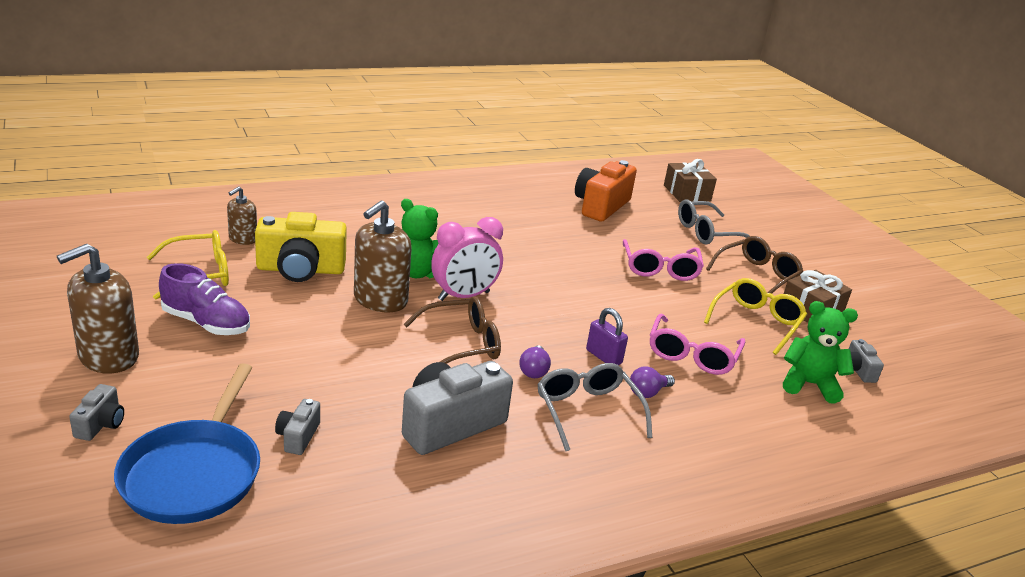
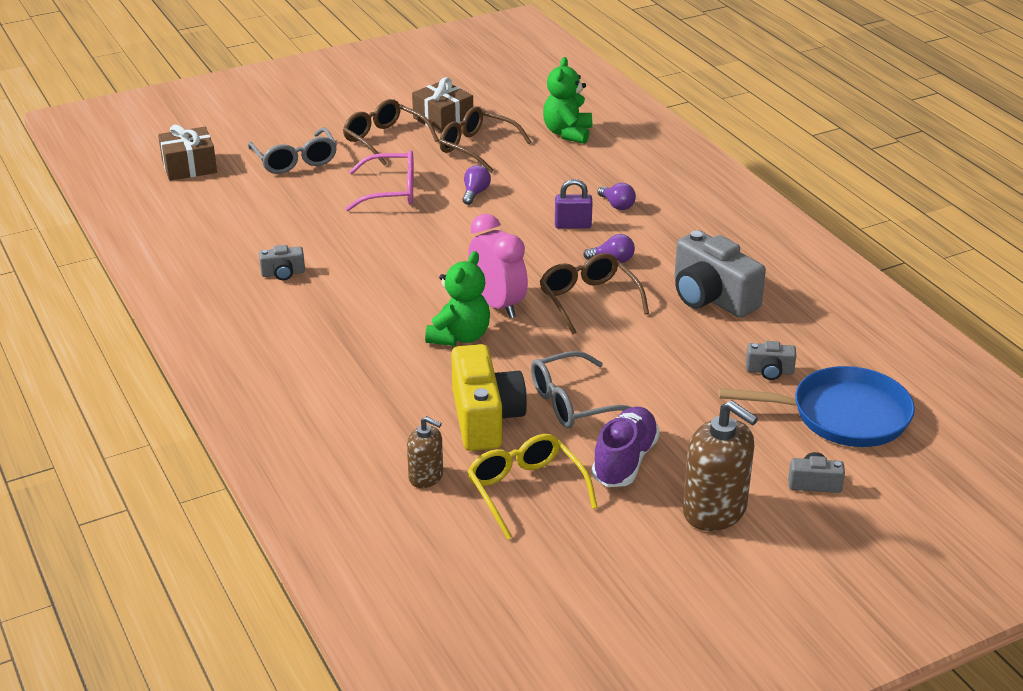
camera: 90 degrees left, 5 degrees up
(380, 300) = (528, 355): brown soap dispenser -> none
(587, 411) = (658, 234): grey glasses -> grey glasses (573, 403)
(601, 206) = (245, 223): orange camera -> none
(603, 357) = (573, 225): purple padlock -> purple padlock turned 45 degrees clockwise
(663, 310) = (475, 193): none -> purple light bulb
(692, 355) = (549, 182): pink glasses -> none
(756, 322) = (476, 148): yellow glasses -> brown glasses
(857, 370) = (535, 110): grey camera -> grey camera (283, 273)

